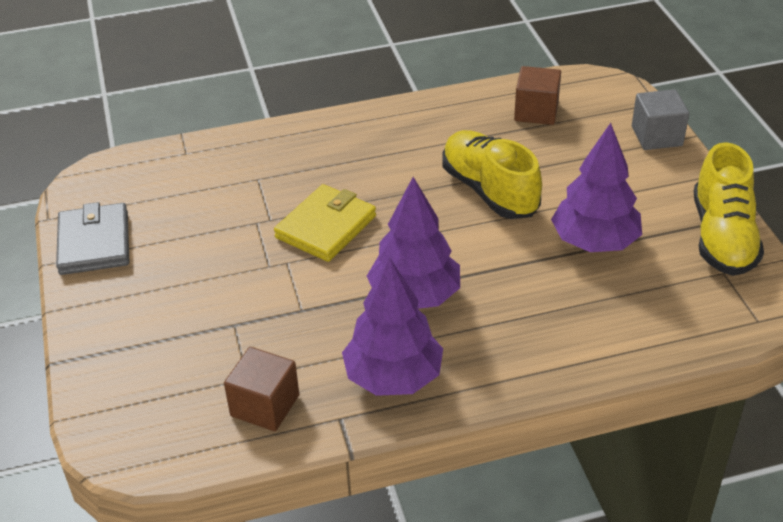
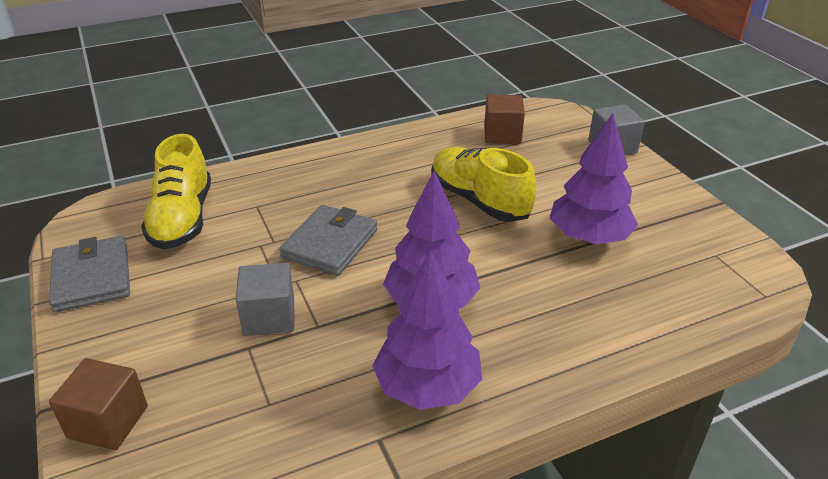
camera: 10 degrees left, 5 degrees down
(257, 297) = (269, 317): none -> grey cube
(265, 405) = (292, 433): brown cube -> brown cube (108, 422)
(326, 227) = (330, 244): yellow wallet -> grey wallet
(722, 237) = (701, 224): yellow shoe -> yellow shoe (182, 219)

